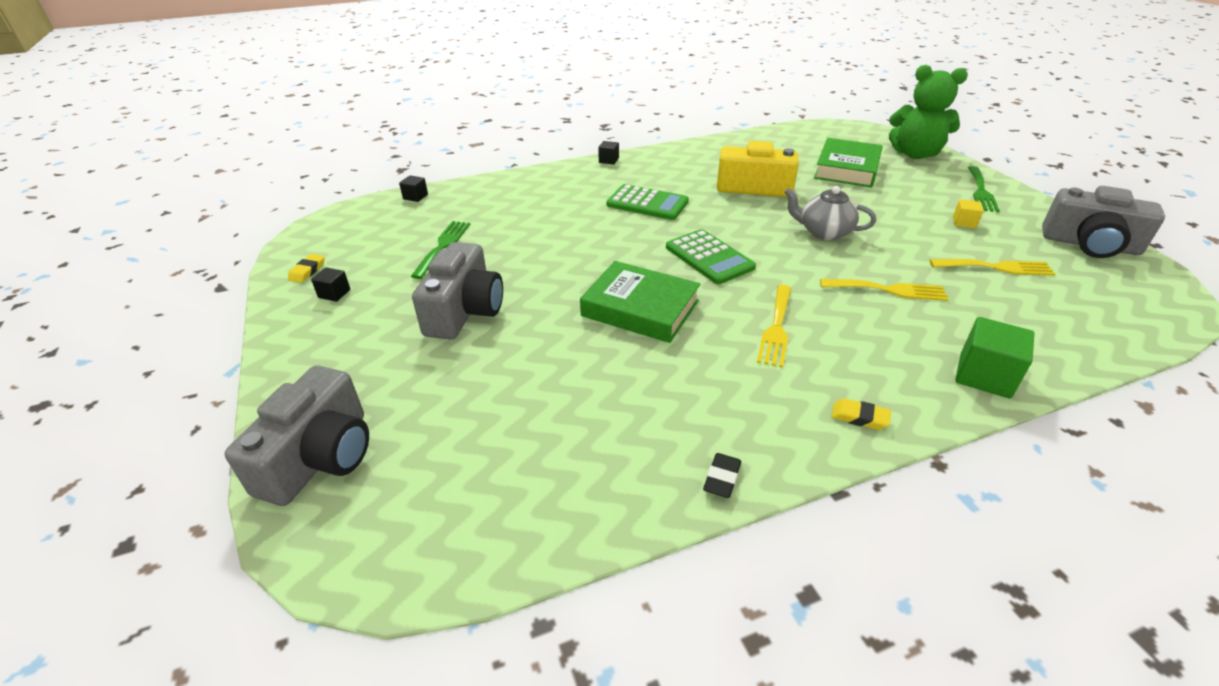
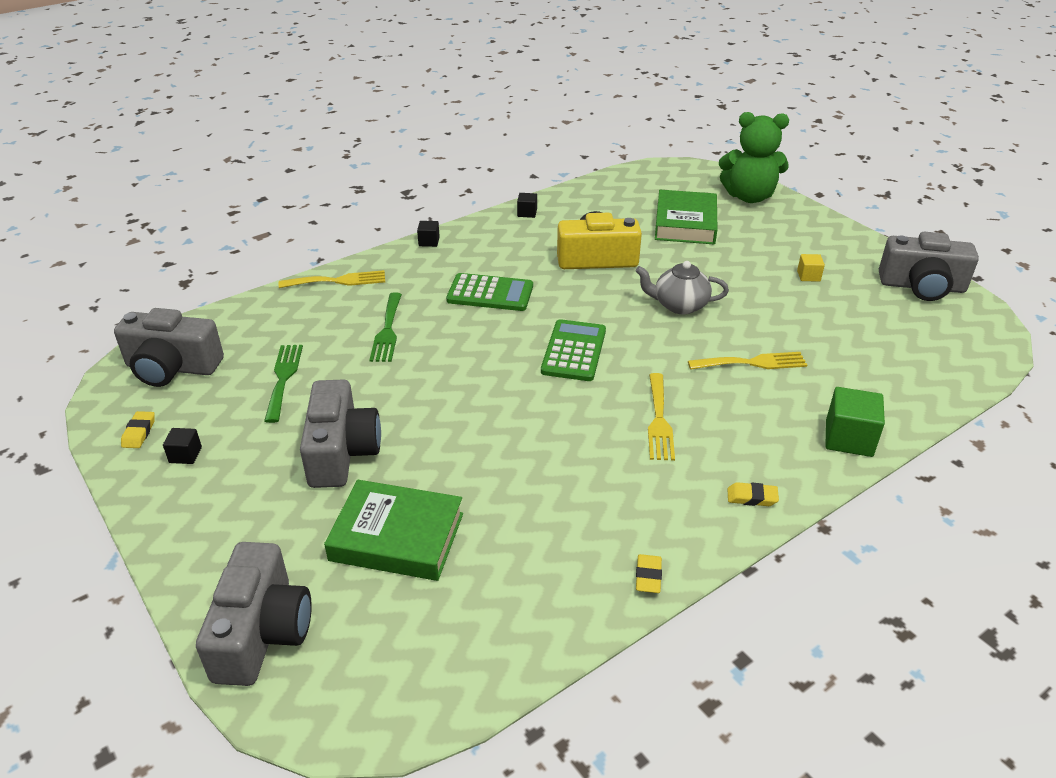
camera: 15 degrees left, 0 degrees up
(359, 227) = (172, 367): none -> grey camera
(415, 197) = (222, 318): black cube -> black cube (527, 213)
(640, 308) = (522, 420): green book -> green book (397, 537)
(709, 257) = (574, 351): green calculator -> green calculator turned 120 degrees counterclockwise
(722, 478) = (648, 576): black eraser -> yellow eraser
(981, 191) = (819, 236): green fork -> green fork (387, 331)
(996, 267) = (844, 323): yellow fork -> yellow fork (338, 281)

